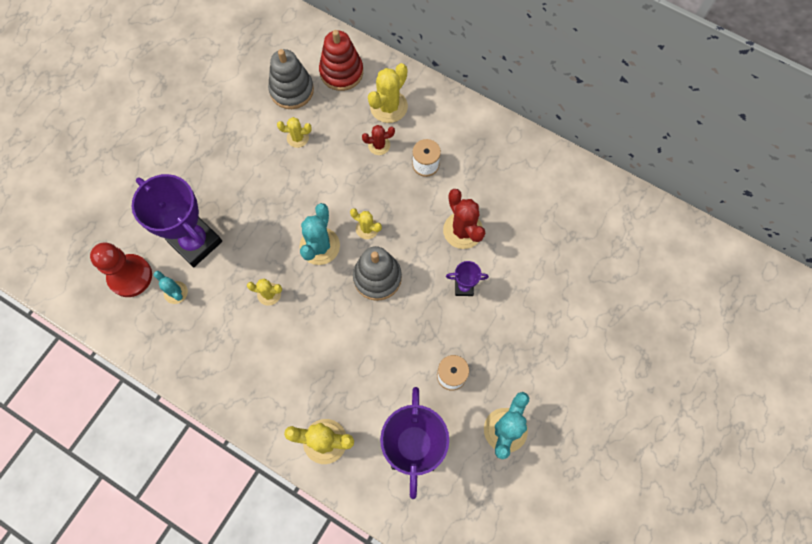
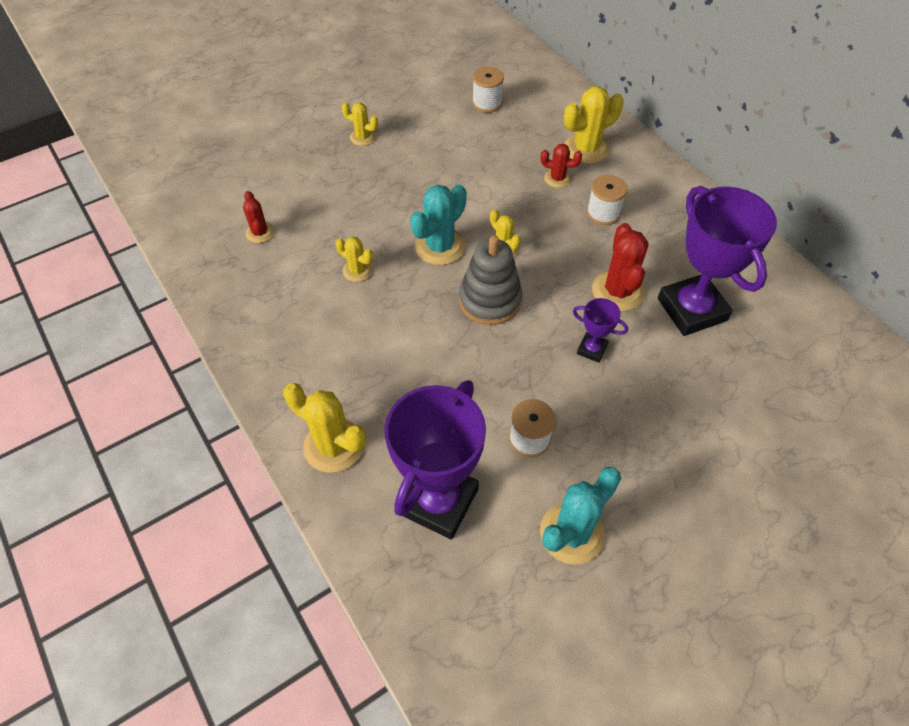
camera: 25 degrees right, 15 degrees down
(130, 276) = (224, 202): red pawn -> none
(176, 292) = (260, 232): turquoise cactus -> red cactus
(195, 242) = (309, 196): purple trophy -> purple trophy (691, 309)
(292, 90) = (487, 103): grey stacking toy -> white spool
(297, 138) = (470, 144): yellow cactus -> yellow cactus (362, 137)
(341, 72) = (549, 104): red stacking toy -> none

